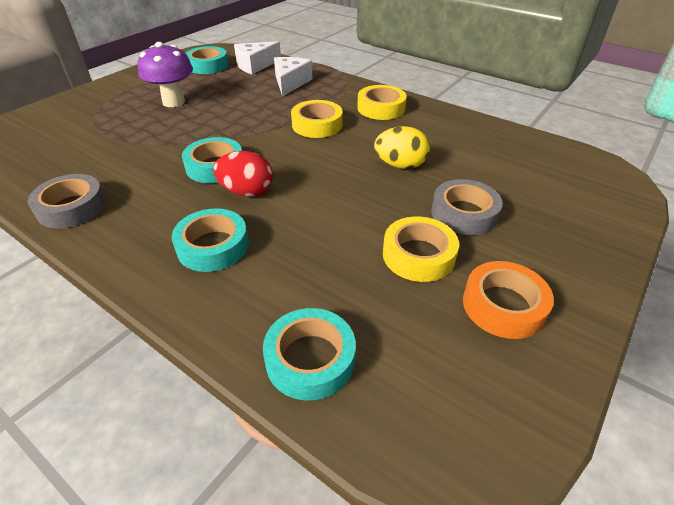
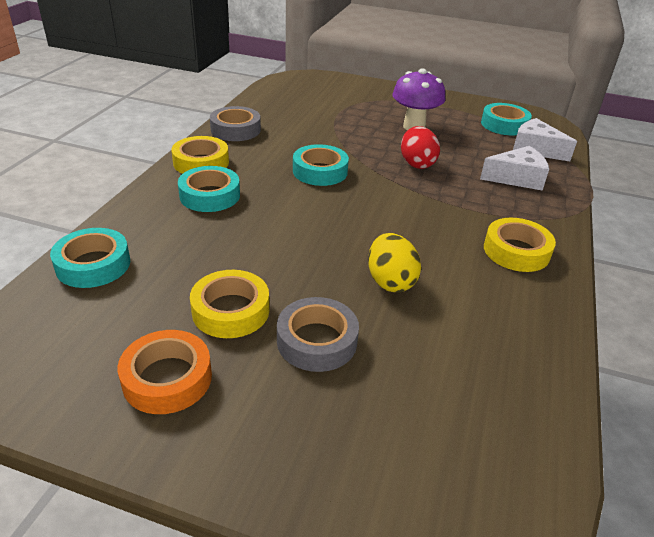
camera: 70 degrees right, 5 degrees down
(246, 192) = (289, 195): red egg -> red egg (417, 164)
(317, 125) = (436, 211): yellow tape -> yellow tape (201, 162)

